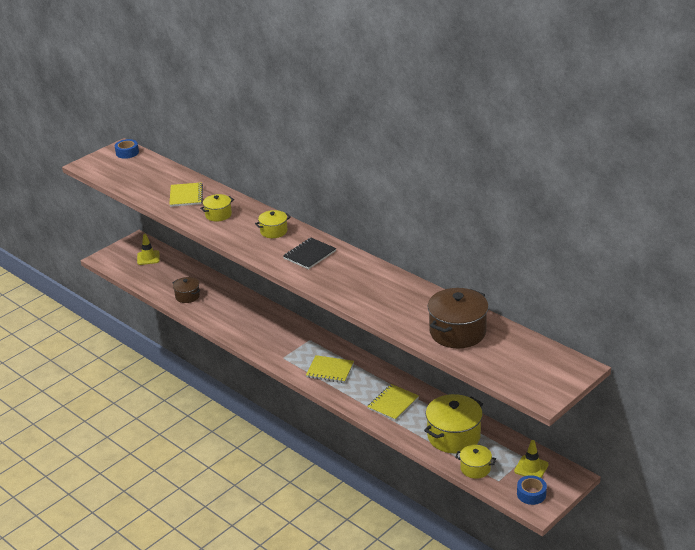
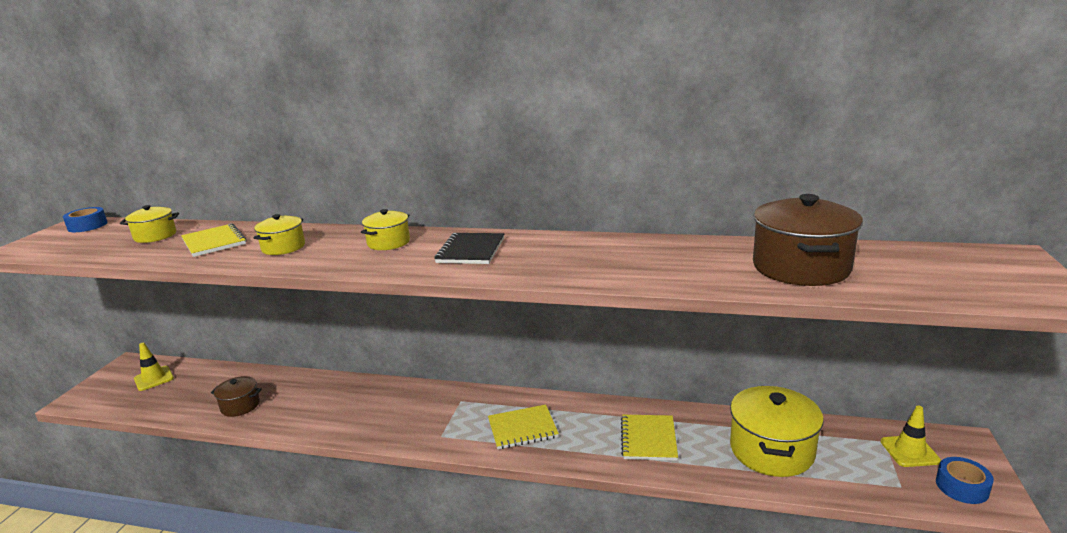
camera: 30 degrees left, 10 degrees down
(475, 468) = (853, 482): yellow pot -> yellow pot (155, 236)

